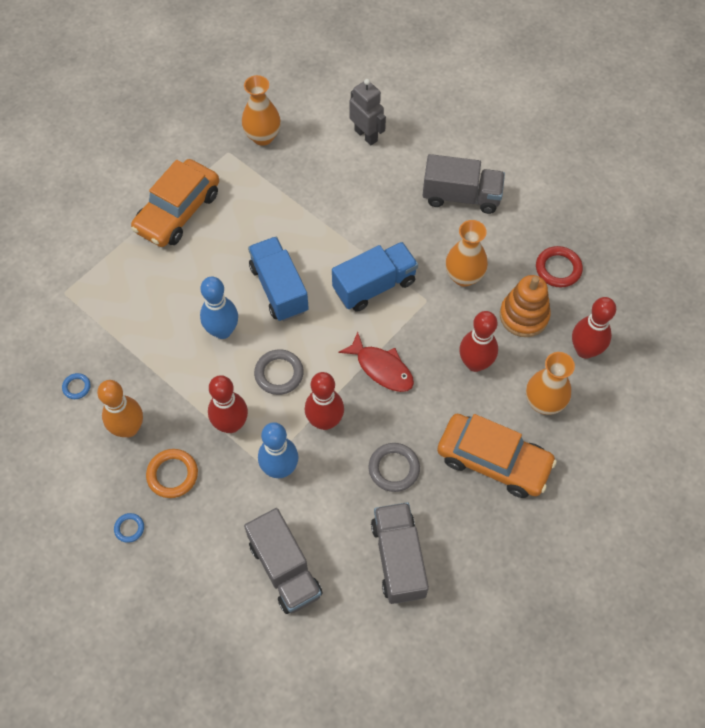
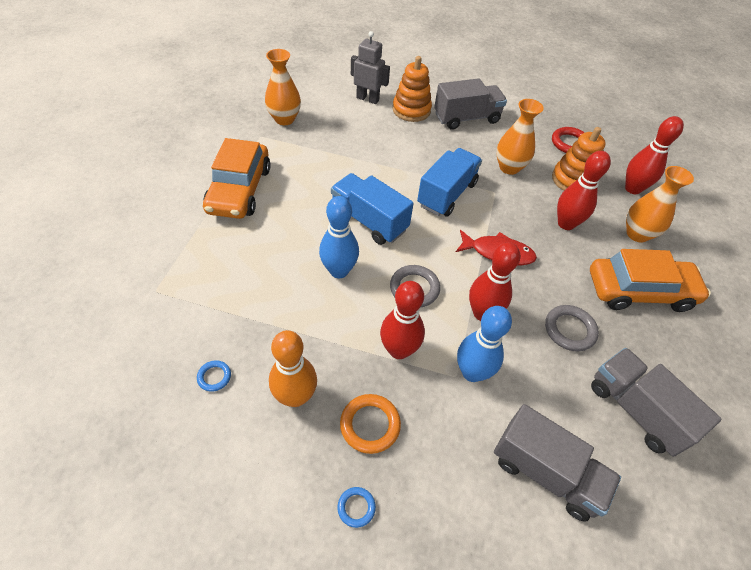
camera: 30 degrees left, 10 degrees down
(405, 166) = (411, 110): none -> orange stacking toy

